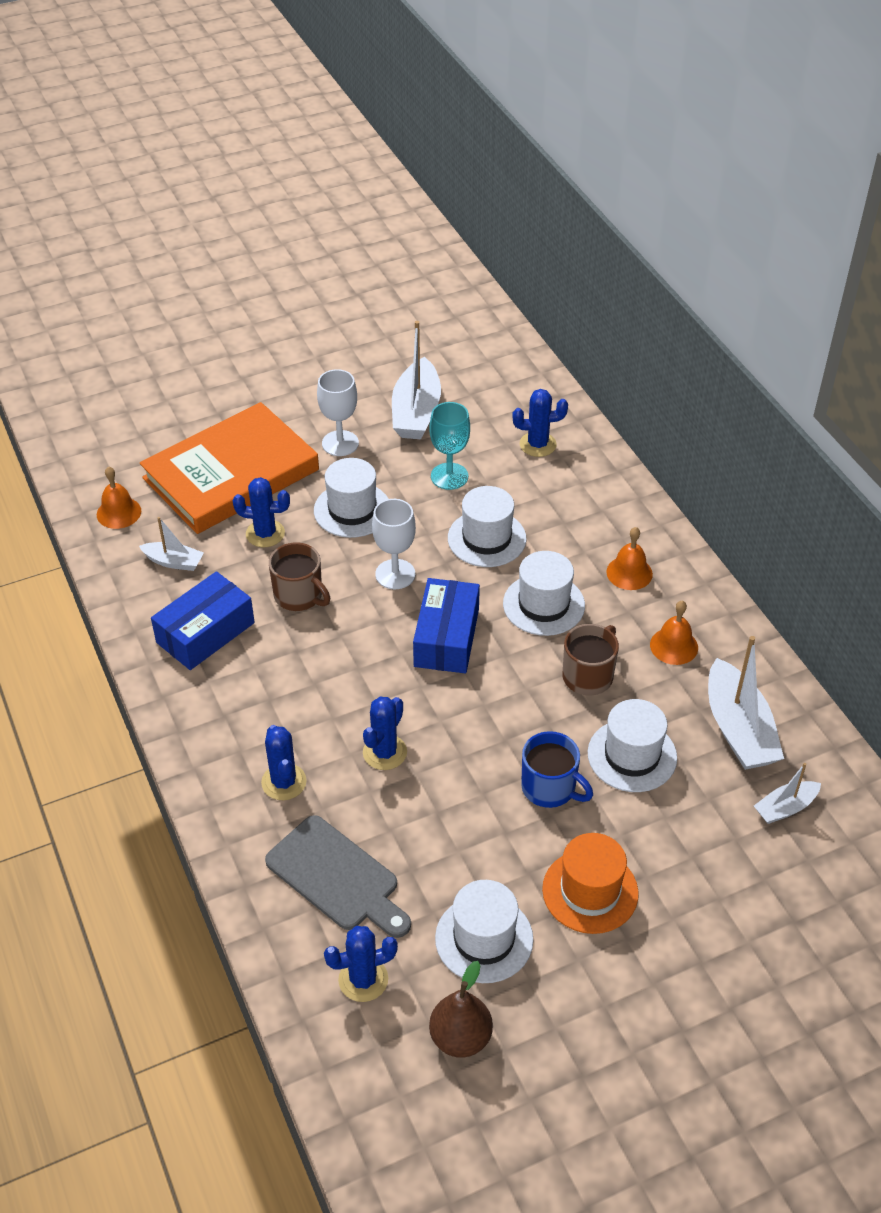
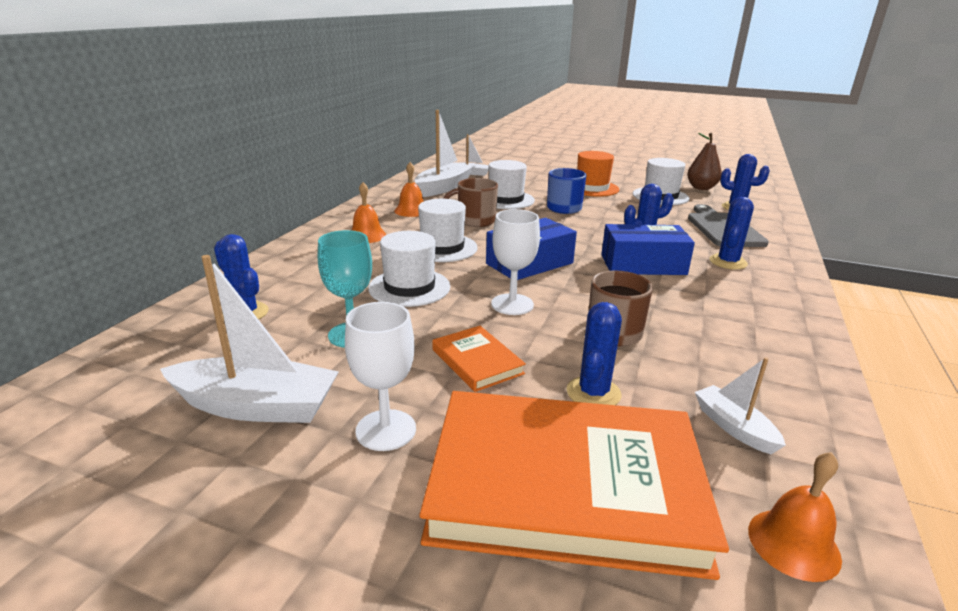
camera: 135 degrees left, 20 degrees down
(205, 632) = (735, 352): blue box -> blue box (643, 265)
(265, 533) = (593, 393): blue cactus -> blue cactus turned 60 degrees clockwise
(352, 510) = (477, 361): white hat -> orange book
(416, 412) = (256, 406): white boat -> white boat turned 45 degrees clockwise

